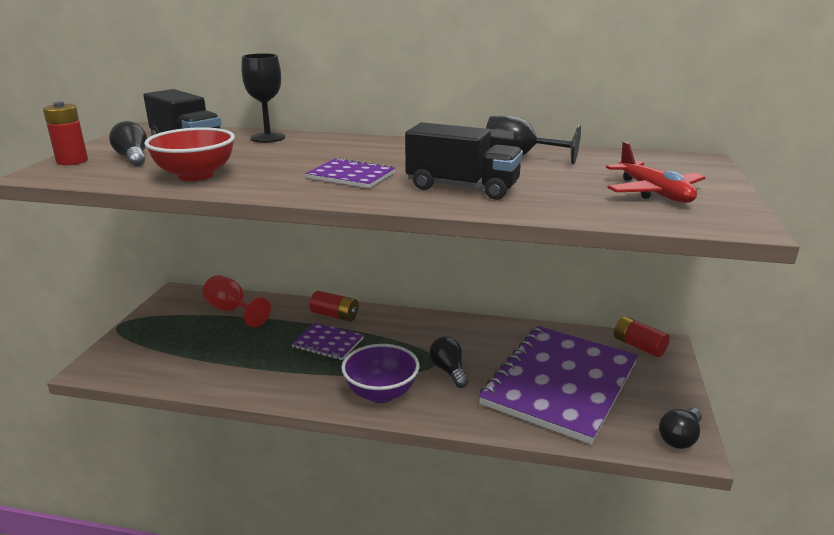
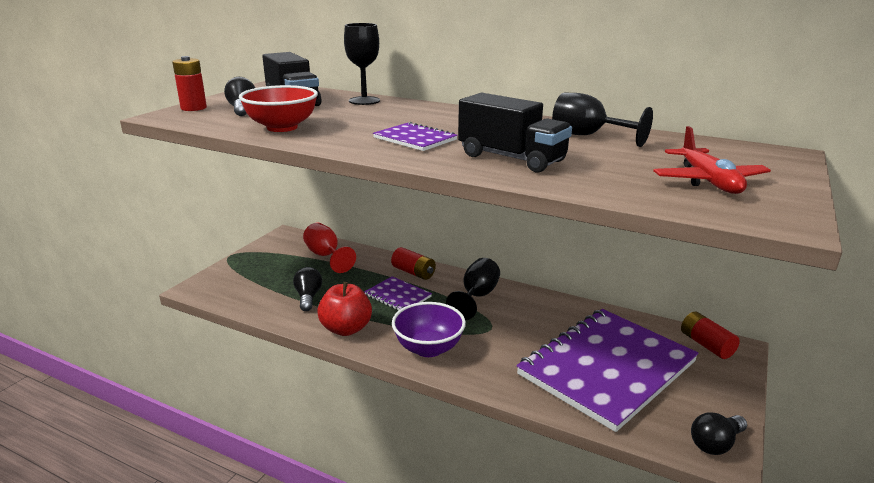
camera: 15 degrees right, 0 degrees up
(285, 387) = (346, 329): none -> red apple
(410, 331) = (477, 297): none -> black goblet
(449, 371) = (500, 338): black light bulb -> black light bulb (308, 297)

